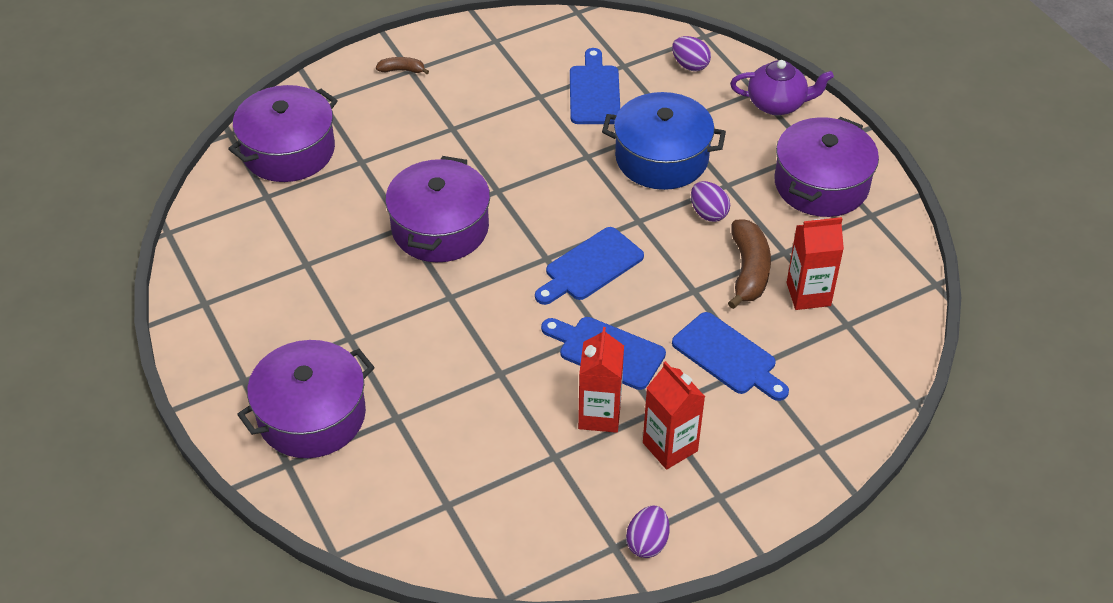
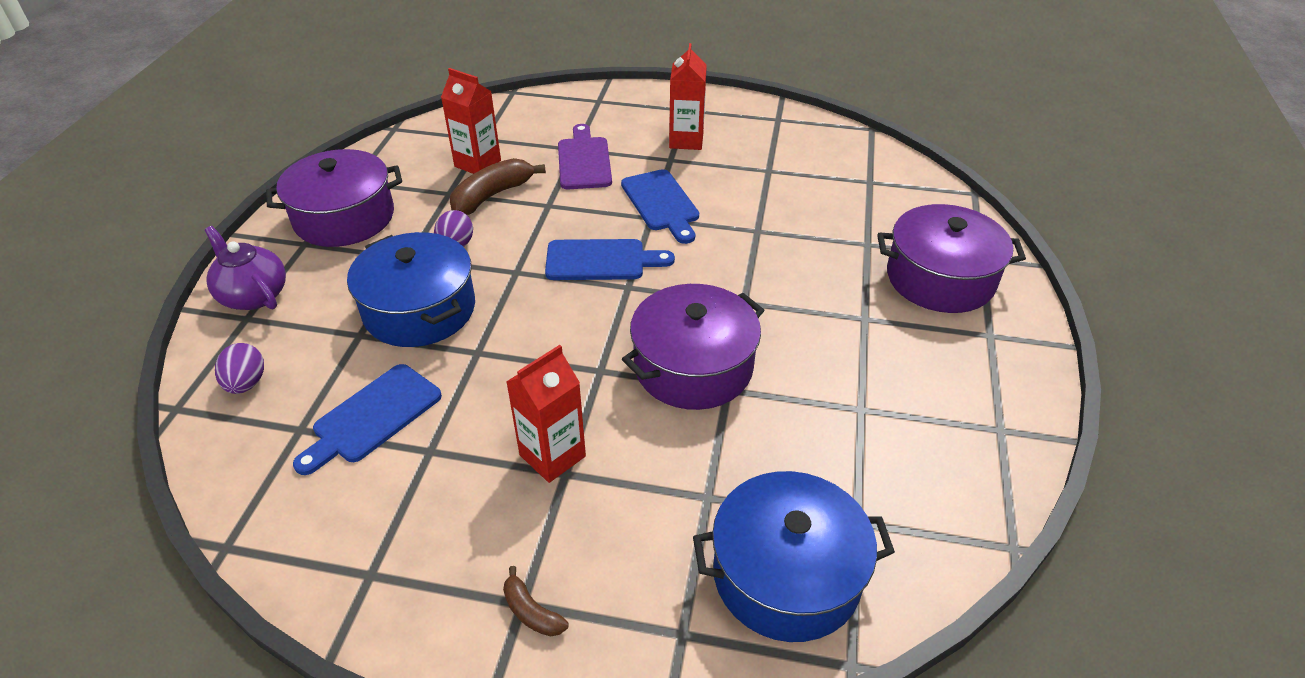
camera: 140 degrees left, 5 degrees down
(288, 150) = (786, 575): purple pot -> blue pot
(599, 415) = (712, 175): red carton -> red carton (552, 456)
(647, 542) = (755, 112): purple egg -> none
(728, 356) = (584, 161): blue cutting board -> purple cutting board

